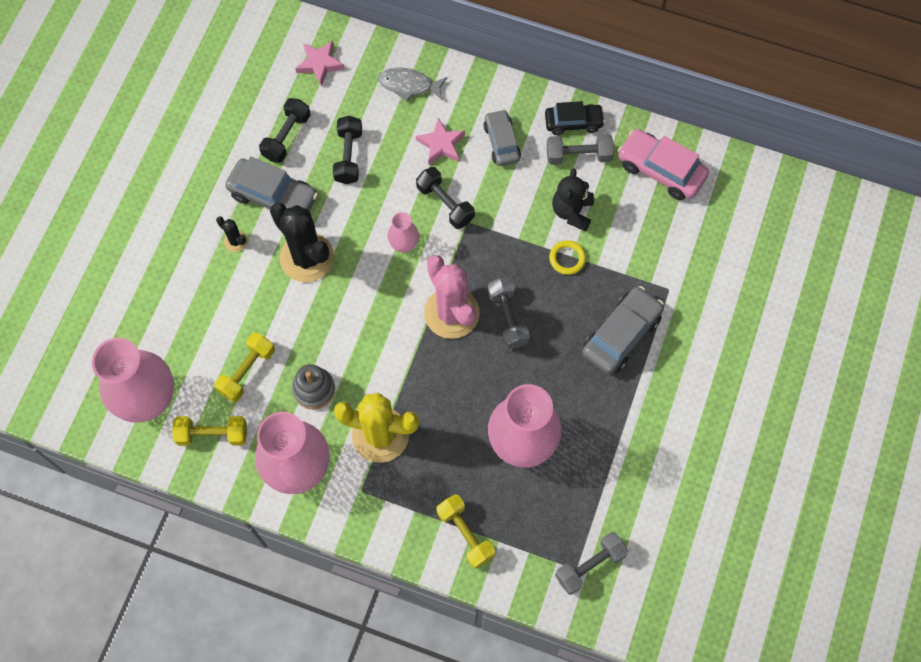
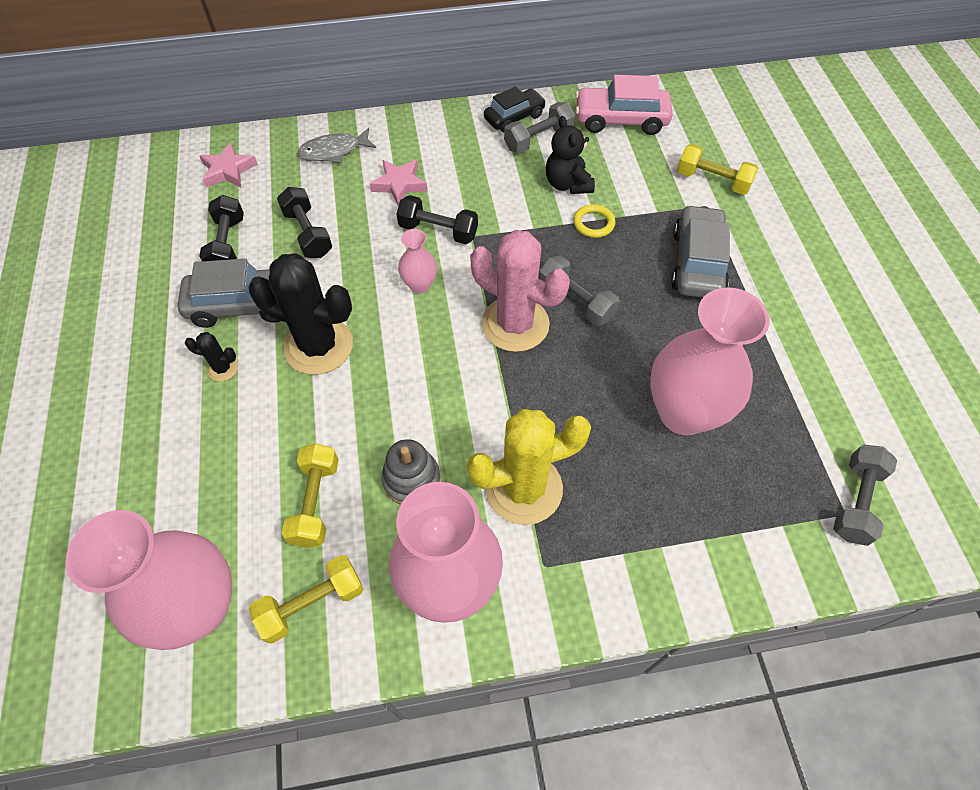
camera: 30 degrees left, 10 degrees down
(465, 534) = (699, 546): yellow dumbbell -> yellow dumbbell (712, 181)
(501, 142) = (458, 158): grey car -> none

